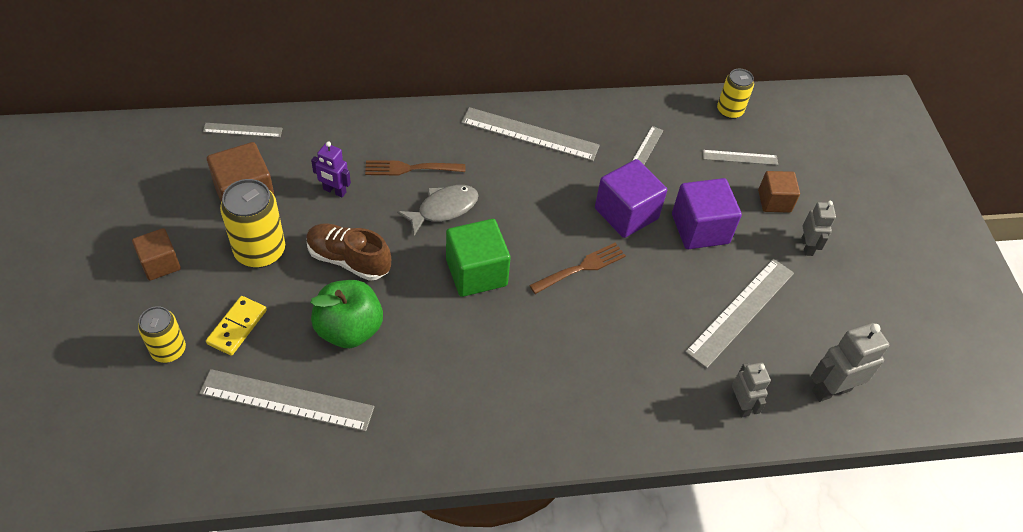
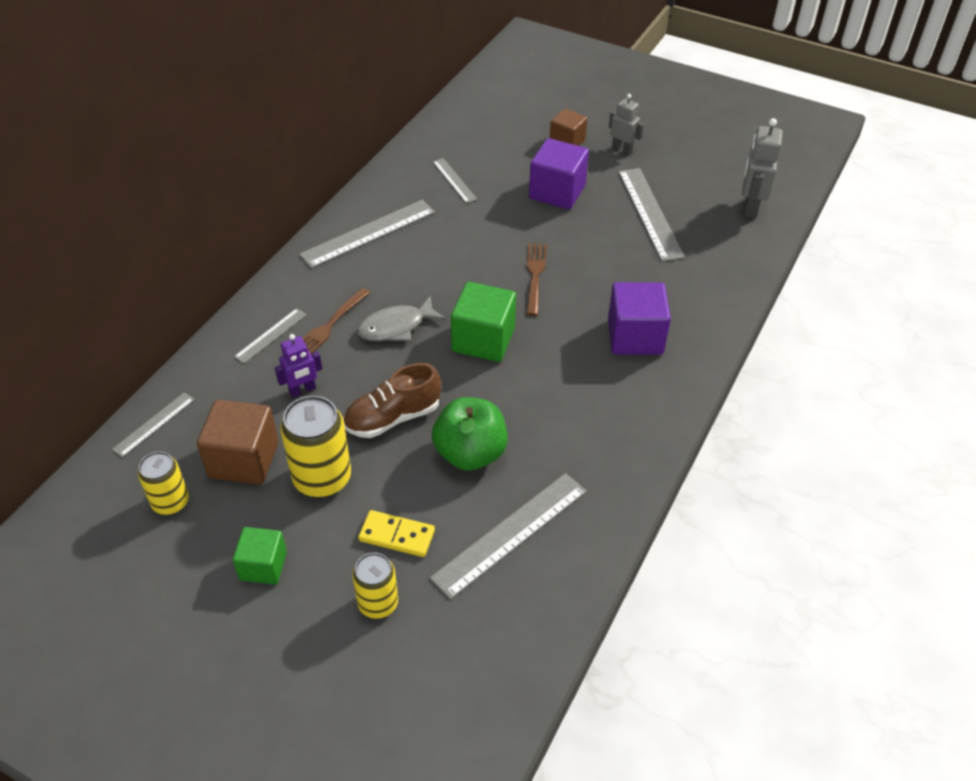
camera: 50 degrees left, 5 degrees down
(160, 264) = (263, 566): brown cube -> green cube
(237, 327) = (397, 536): yellow domino -> yellow domino turned 45 degrees counterclockwise
(443, 209) = (396, 327): grey fish -> grey fish turned 120 degrees counterclockwise
(626, 213) = (505, 222): purple cube -> purple cube (635, 336)
(729, 111) = (460, 115): yellow can -> yellow can (170, 502)
(740, 157) = (510, 135): grey ruler -> grey ruler (271, 335)
(740, 405) = (729, 258): grey robot -> none

